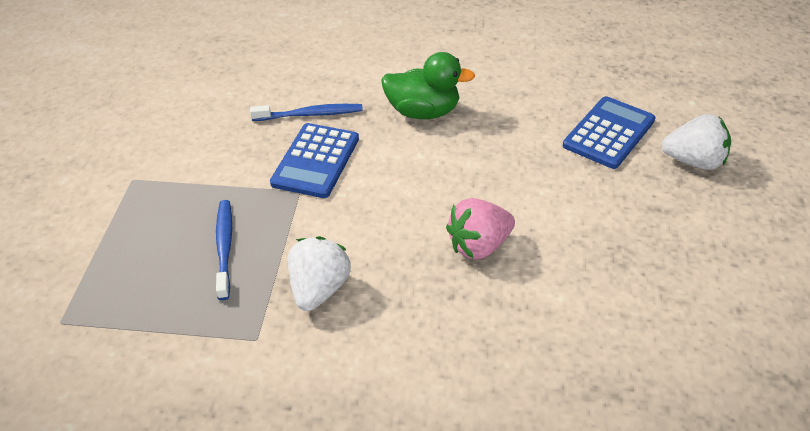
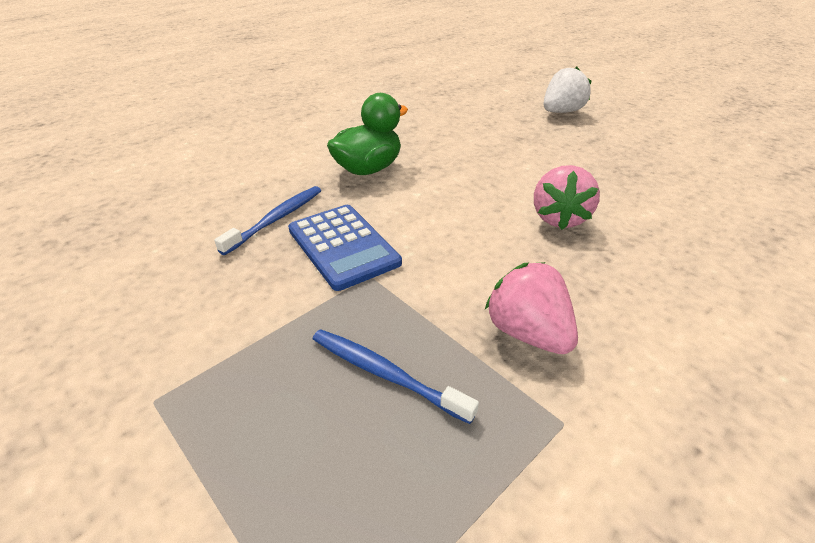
camera: 50 degrees left, 5 degrees down
(319, 289) = (527, 332): white strawberry -> pink strawberry
(609, 133) = (499, 121): blue calculator -> none

